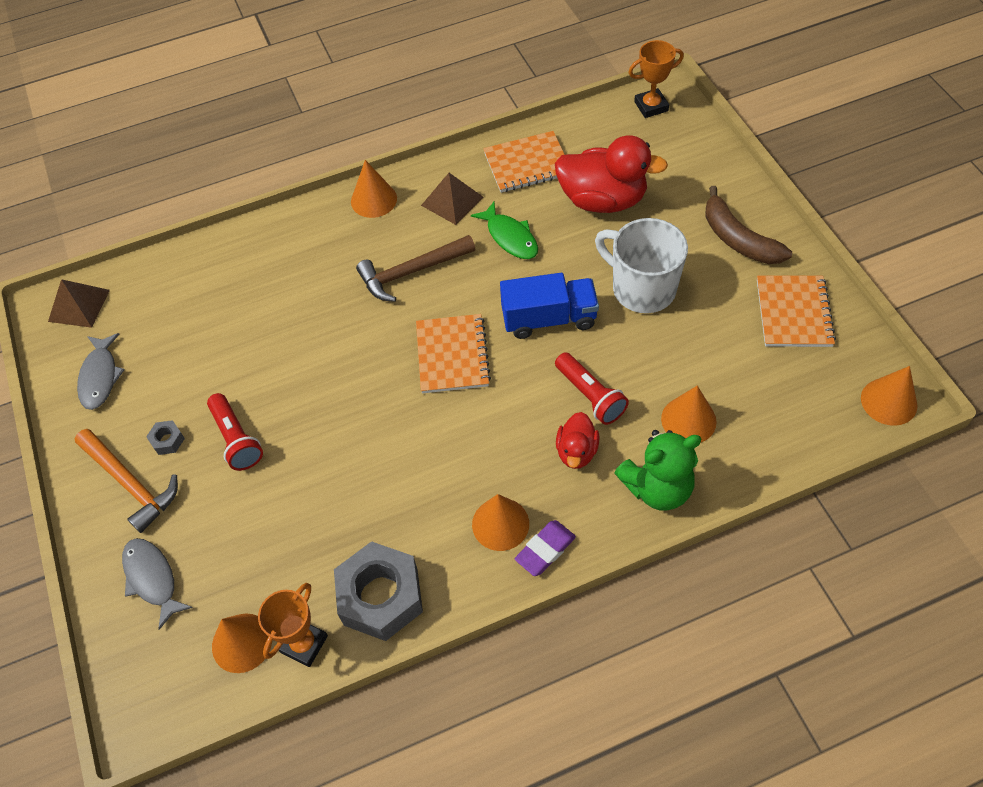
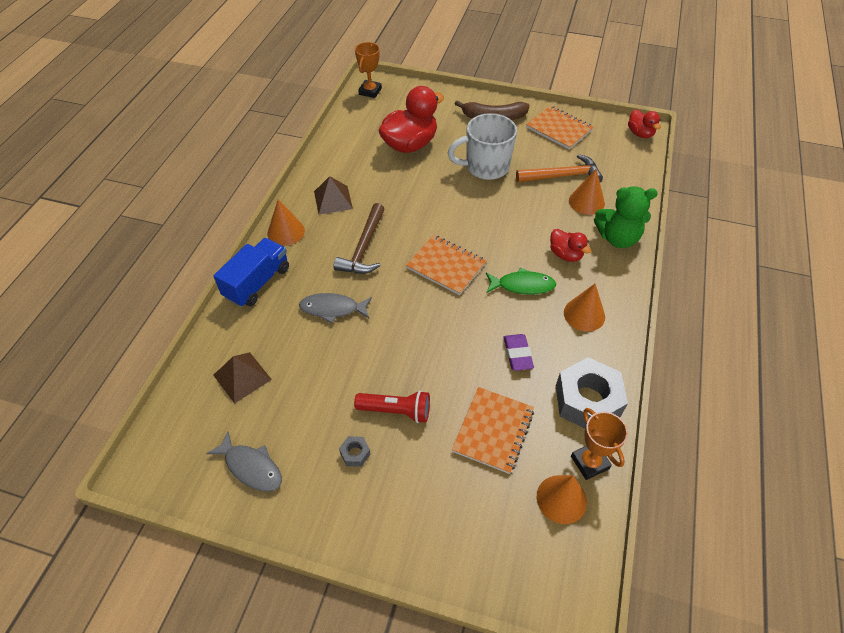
camera: 55 degrees left, 5 degrees down
(79, 305) = (166, 445): brown pyramid -> brown pyramid (242, 377)
(130, 484) = (369, 499): orange hammer -> orange hammer (562, 176)
(152, 579) = (464, 528): grey fish -> grey fish (332, 309)
(510, 237) = (390, 193): green fish -> green fish (522, 285)
(527, 164) = (347, 156): orange notebook -> orange notebook (493, 430)
(545, 550) = (618, 305): purple eraser -> purple eraser (517, 354)
(549, 319) = (465, 212): blue truck -> blue truck (257, 283)
(590, 396) = (534, 227): red flashlight -> none
(657, 488) = (617, 238): green teddy bear -> green teddy bear turned 75 degrees clockwise
(889, 401) = (640, 133): orange cone -> red duck

